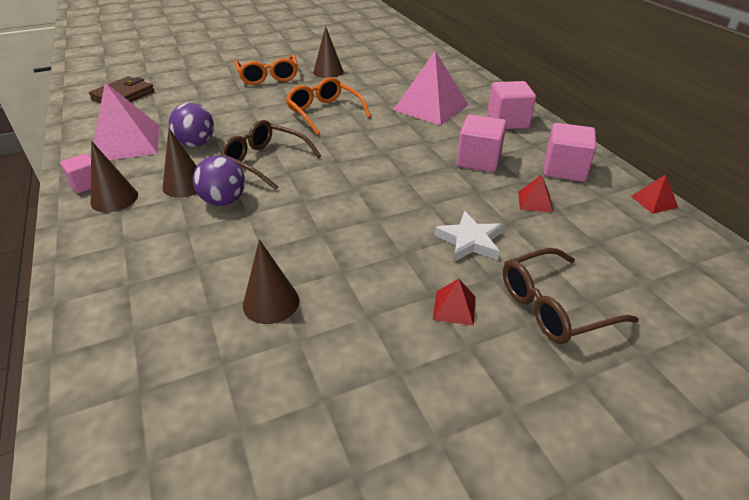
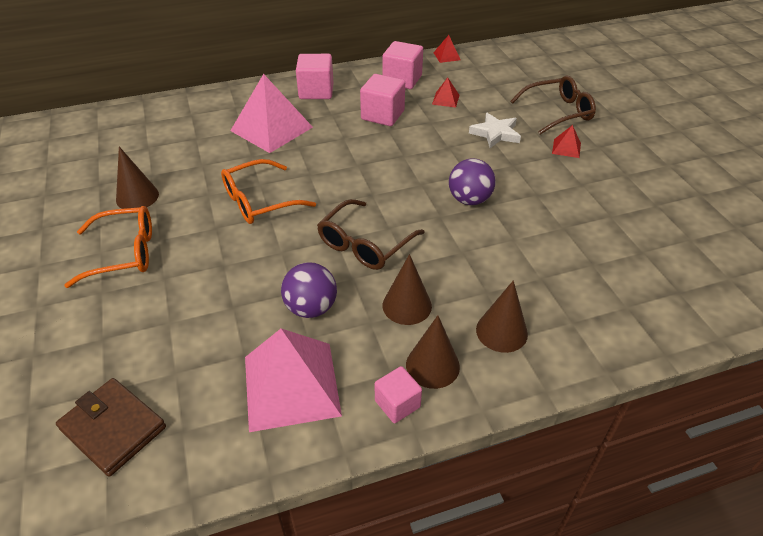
camera: 85 degrees left, 5 degrees up
(223, 201) = (440, 270): purple ball -> purple ball (469, 199)
(271, 302) = (578, 231): brown cone -> brown cone (501, 331)
(553, 307) = (558, 112): brown glasses -> brown glasses turned 90 degrees counterclockwise

